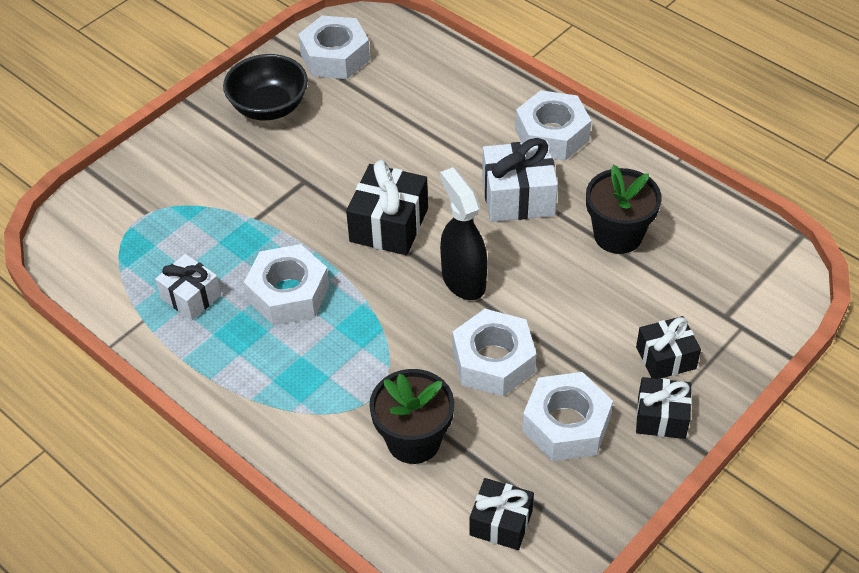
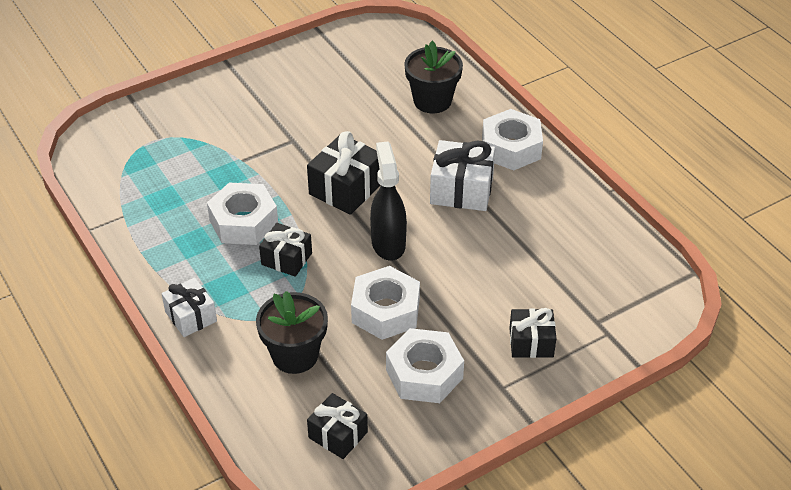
camera: 15 degrees right, 5 degrees down
(191, 297) = (167, 207): white gift -> white gift (191, 316)
(269, 107) = (289, 79): black bowl -> none
(335, 57) = (358, 52): white nut -> none
(618, 235) = (532, 238): black flower pot -> black flower pot (432, 101)
(661, 417) = (507, 388): black gift -> black gift (286, 259)

